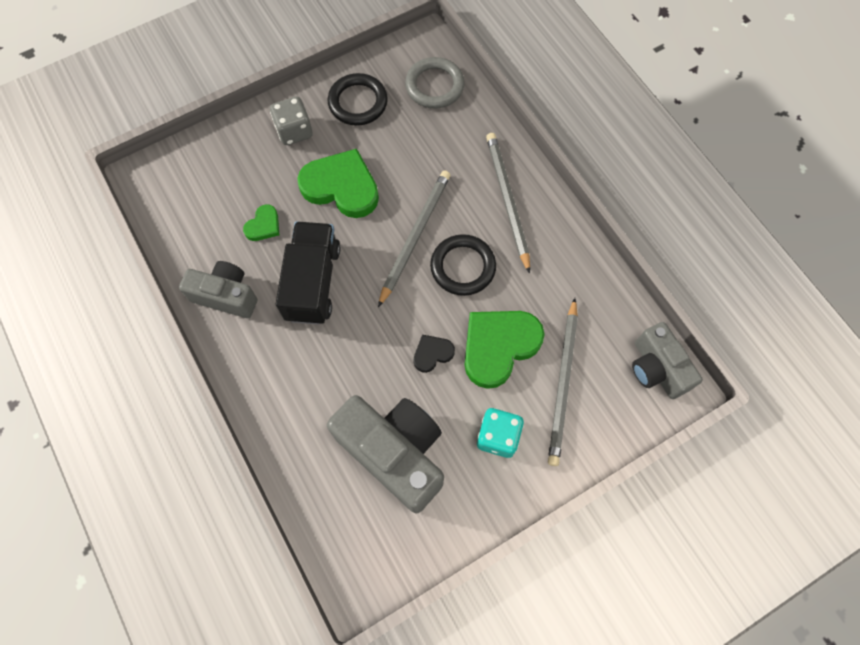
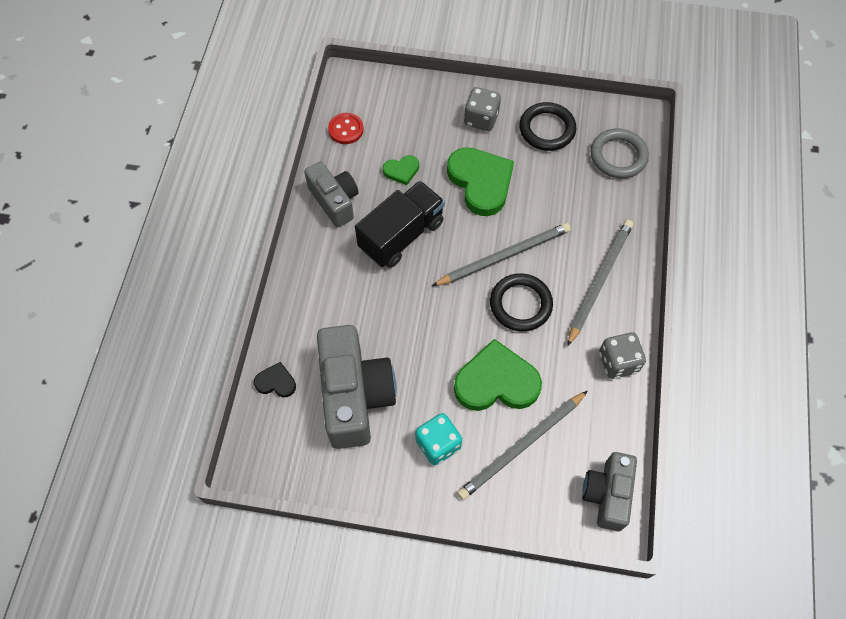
camera: 40 degrees right, 5 degrees down
(179, 224) = (346, 129): none -> red button
(432, 353) = (442, 349): black heart -> black heart (276, 382)
(576, 256) = (618, 362): none -> grey dice

